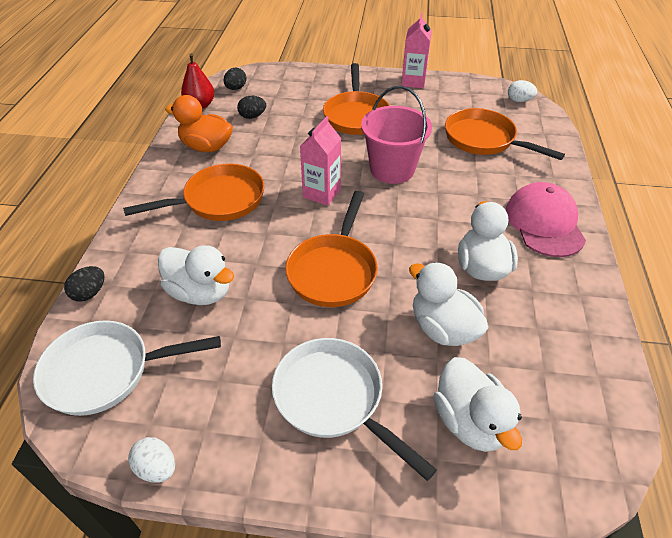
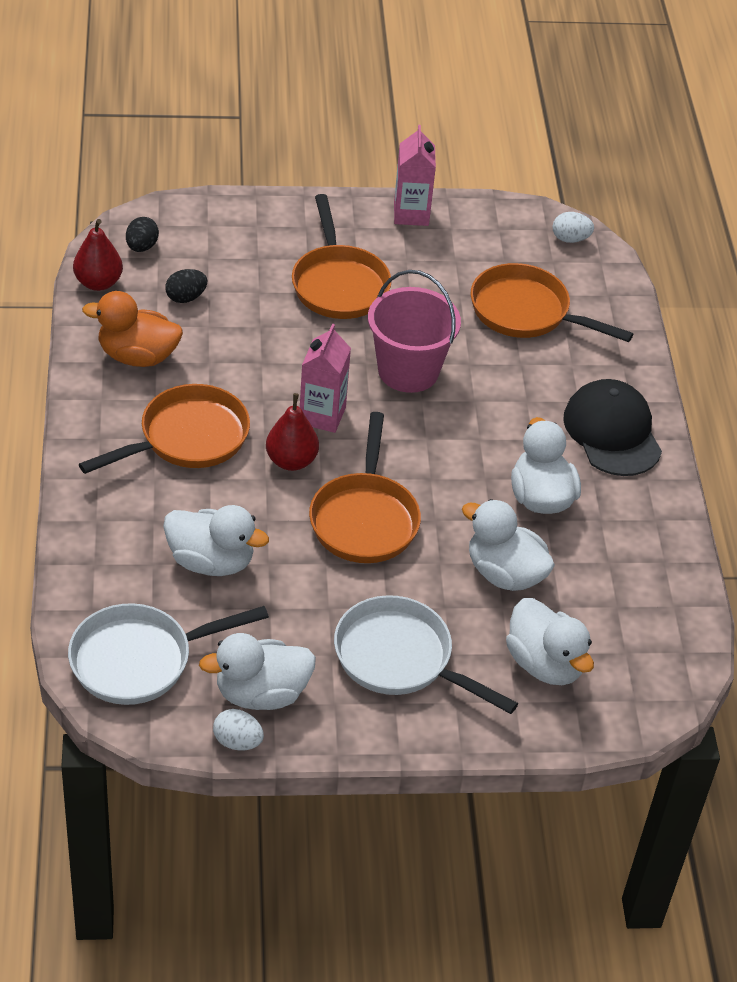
camera: 15 degrees left, 0 degrees up
(90, 293) = (75, 576): black egg -> none
(197, 418) = (261, 693): none -> white duck
(289, 222) = (291, 461): none -> red pear
(544, 223) = (612, 432): pink cap -> black cap

